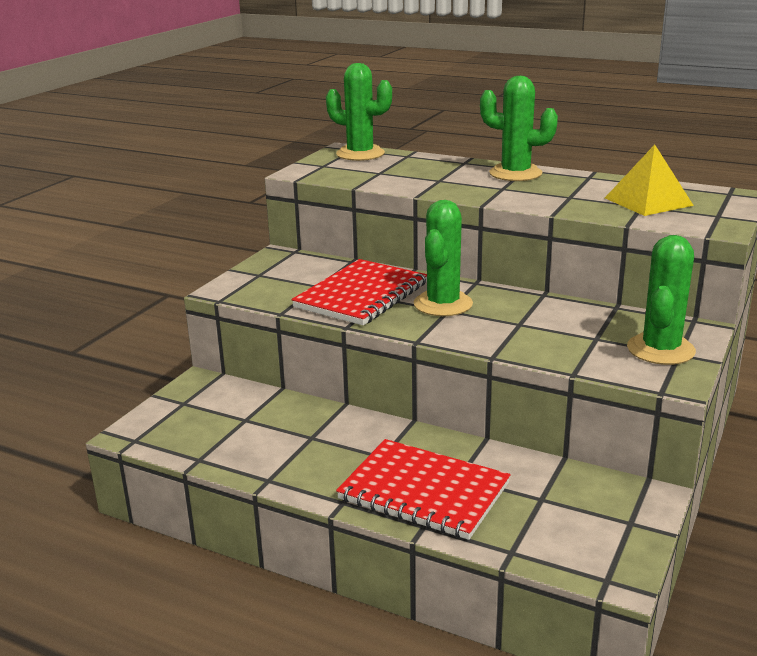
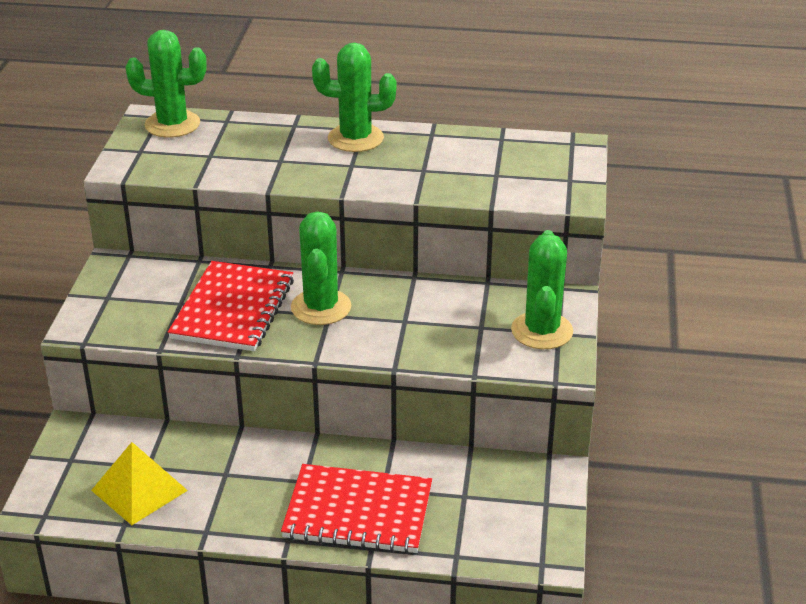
camera: 20 degrees left, 10 degrees up
(648, 201) = (500, 167): yellow pyramid -> yellow pyramid (139, 490)

